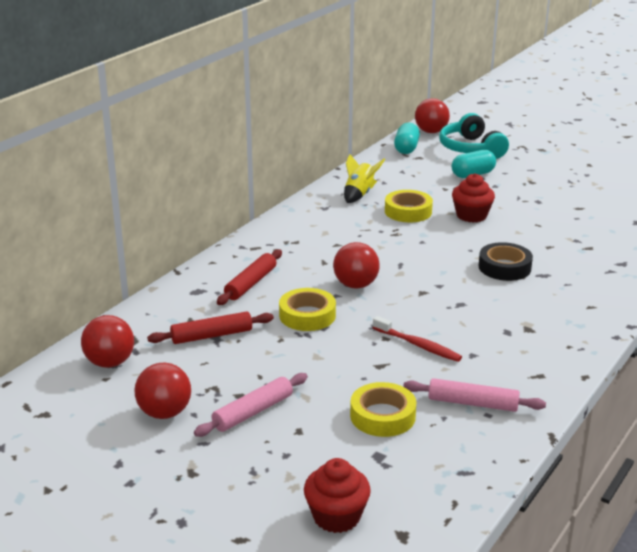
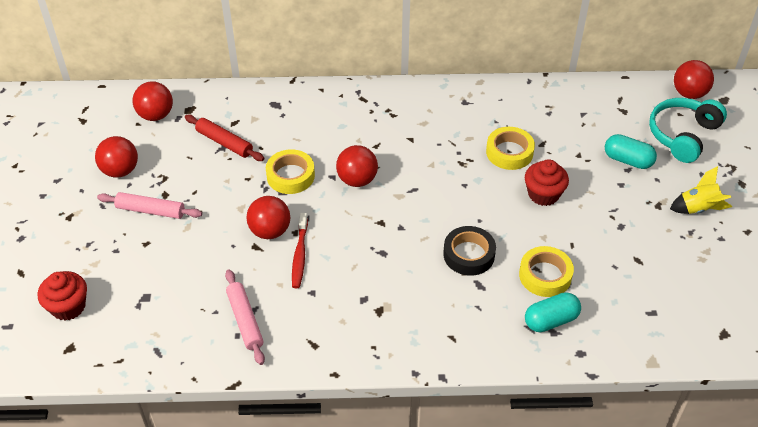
camera: 55 degrees right, 20 degrees up
(251, 283) = (309, 124): red rolling pin -> none
(359, 194) = (509, 110): yellow rocket -> yellow rocket (698, 208)
(368, 350) = (270, 231): none -> red ball
(382, 416) = (193, 278): yellow tape -> yellow tape (545, 275)
(406, 148) = (633, 95): turquoise capsule -> turquoise capsule (551, 320)

